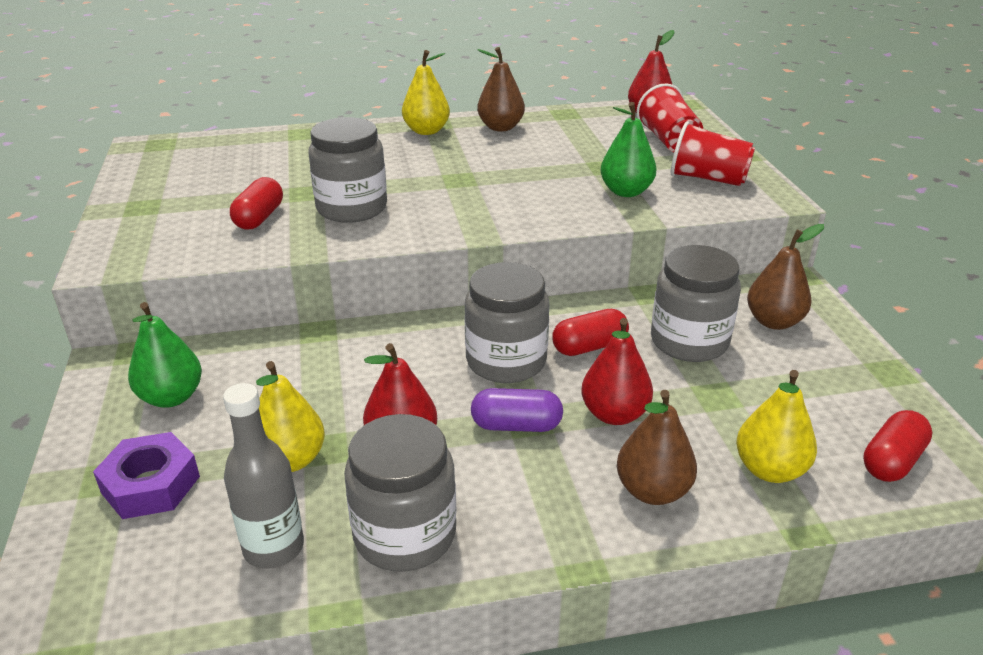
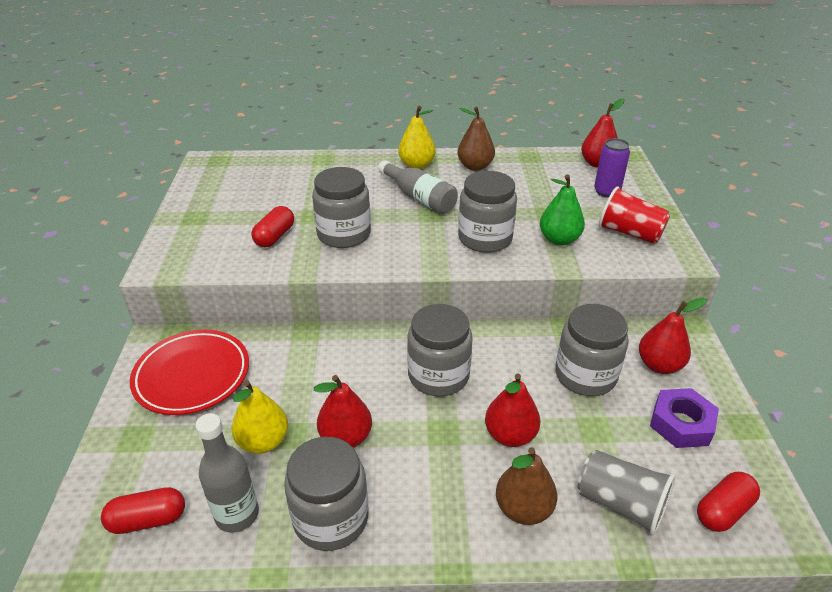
camera: 10 degrees right, 5 degrees up
(150, 484) = (164, 448): purple nut -> purple nut (681, 424)
(171, 397) = (192, 376): green pear -> red plate
(439, 164) = (419, 198): none -> grey bottle
(516, 425) = (433, 435): purple capsule -> none
(534, 198) = (485, 238): none -> grey jar
(589, 347) = (505, 370): red capsule -> red capsule (148, 520)
(668, 141) = (606, 192): red cup -> purple can
(769, 470) = (620, 504): yellow pear -> grey cup
(774, 321) = (659, 365): brown pear -> red pear

